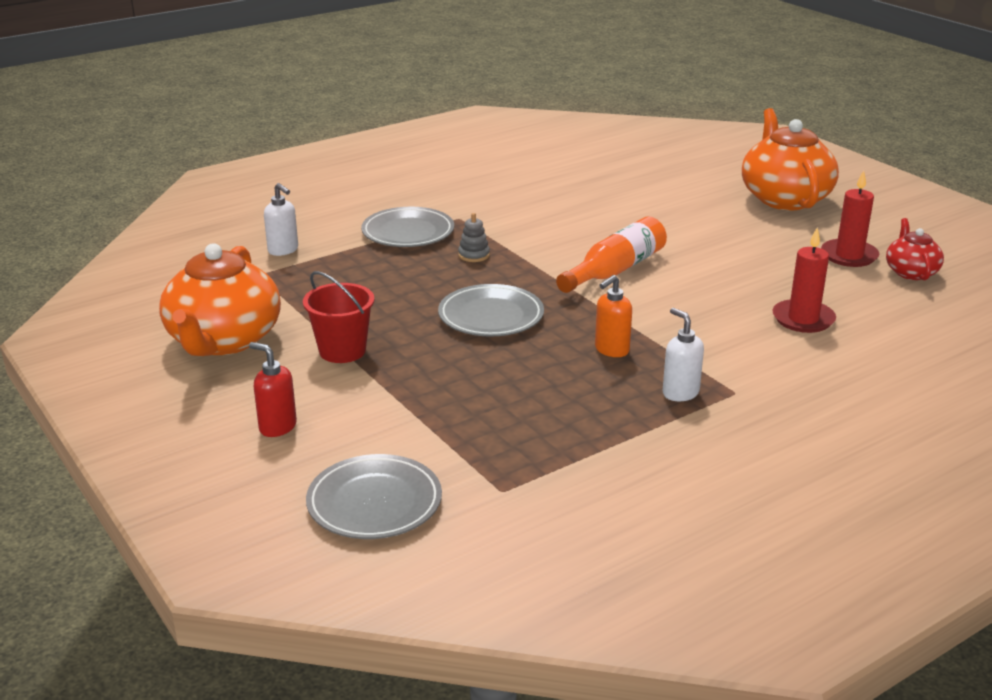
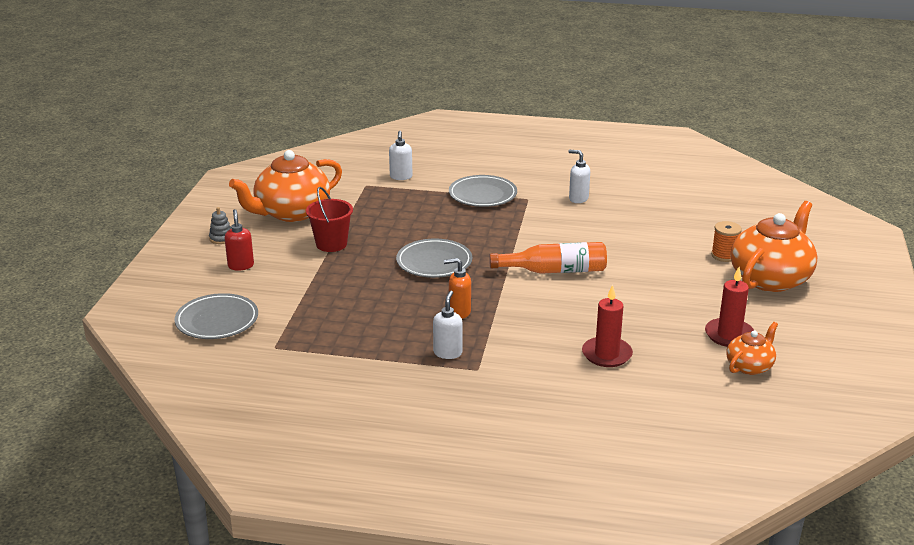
camera: 45 degrees right, 0 degrees up
(474, 255) = (492, 224): grey stacking toy -> grey stacking toy (221, 238)
(505, 199) = (578, 199): none -> white soap dispenser
(717, 195) = (724, 255): none -> orange spool
(910, 272) = (750, 366): red teapot -> orange teapot

